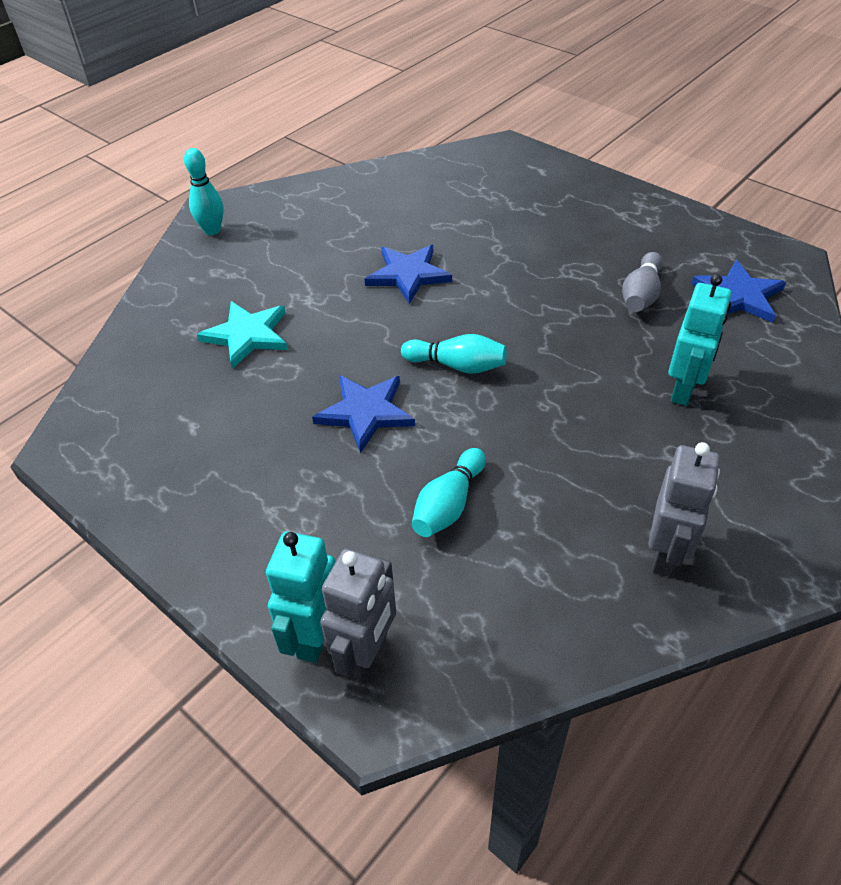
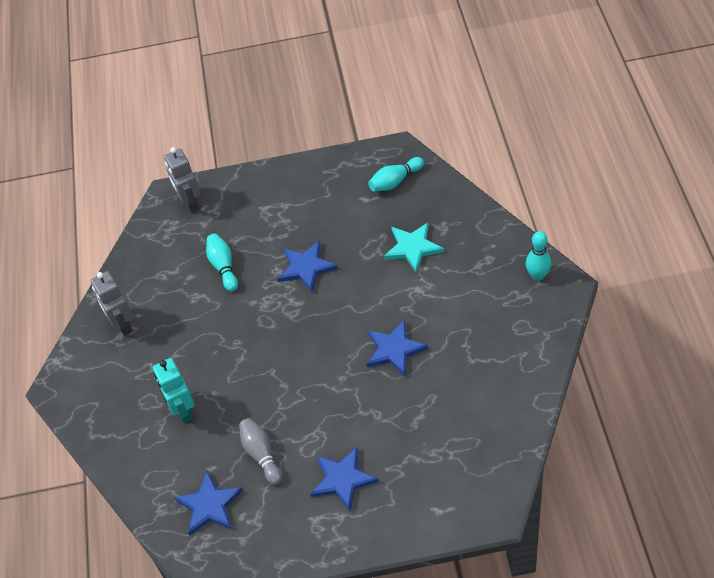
camera: 135 degrees right, 5 degrees up
(315, 635) = (213, 192): turquoise robot -> none
(457, 365) = (298, 324): turquoise bowling pin -> turquoise bowling pin (395, 181)
(589, 231) = (342, 479): none -> blue star

